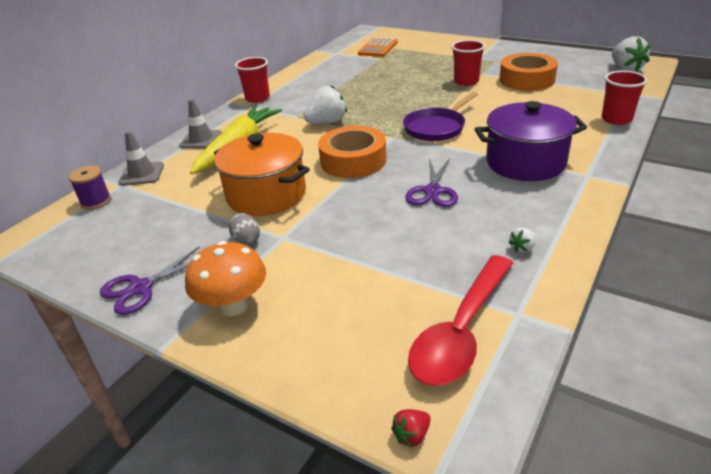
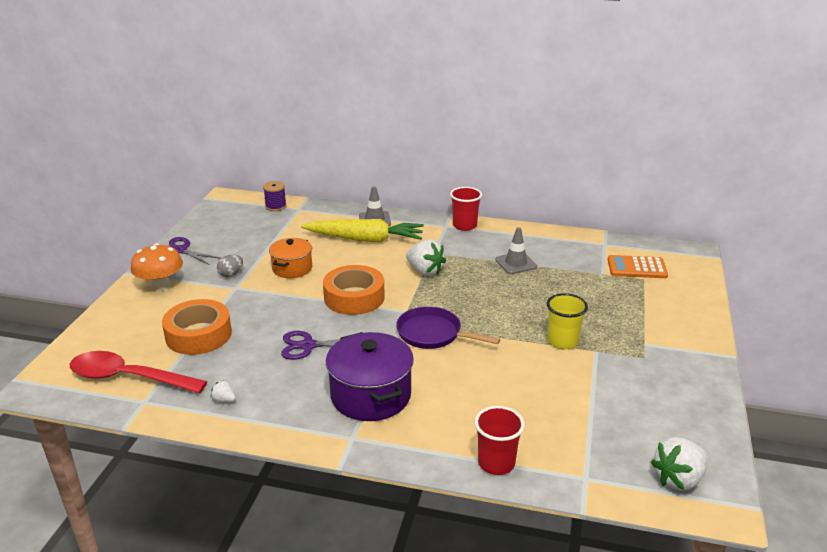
camera: 70 degrees right, 5 degrees down
(142, 174) = (315, 212): grey traffic cone -> grey traffic cone (516, 263)
(266, 195) = (292, 268): orange pot -> orange pot, size x0.63
(412, 435) = (46, 368): red strawberry -> none
(466, 81) = (562, 341): red cup -> yellow cup
(527, 79) = (591, 387): orange tape -> orange tape (198, 335)

